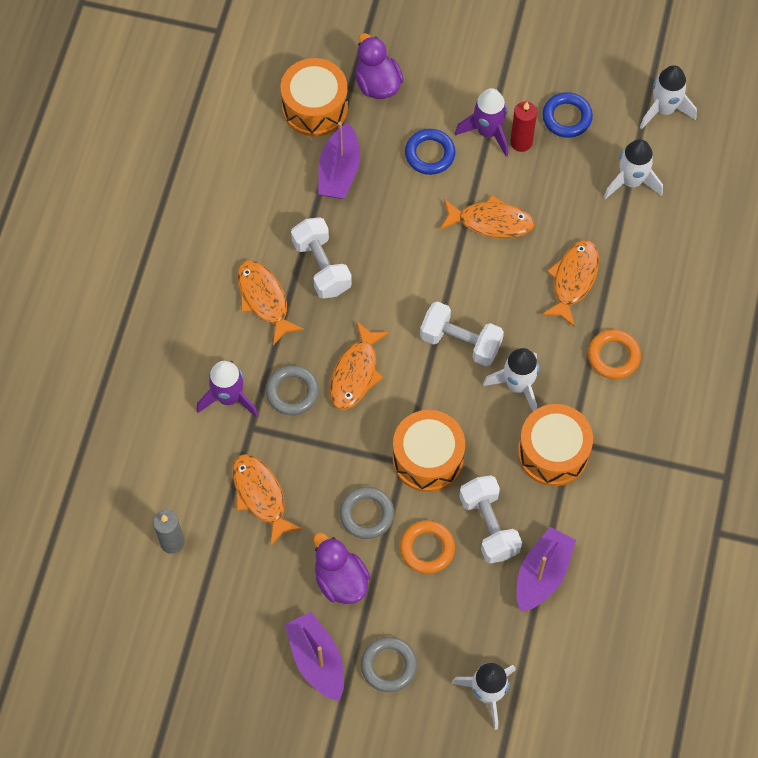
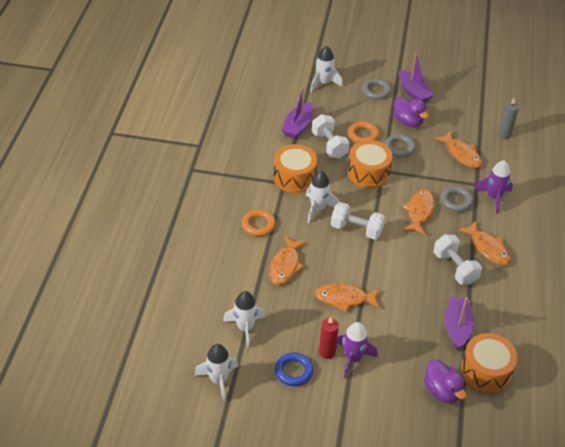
camera: 175 degrees right, 20 degrees down
(430, 154) = (393, 341): blue ring -> none

